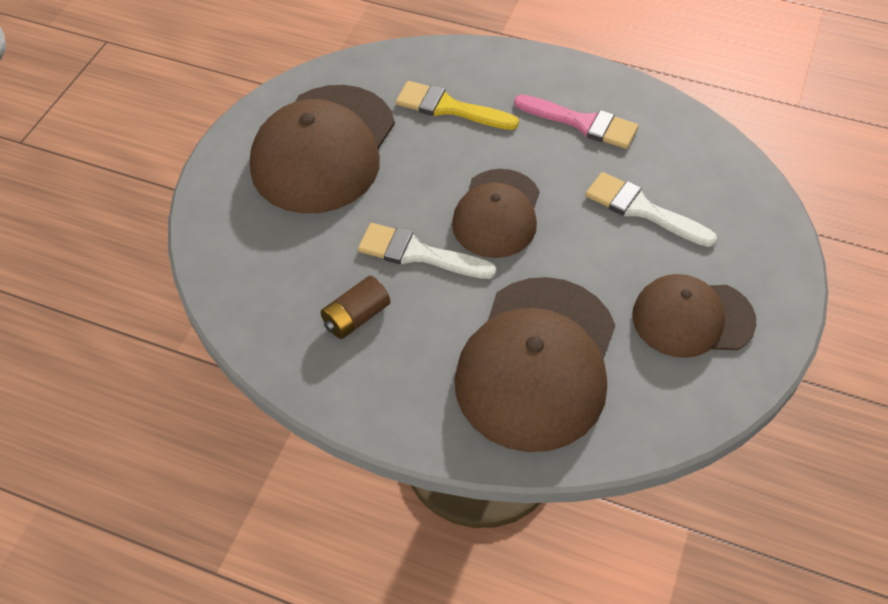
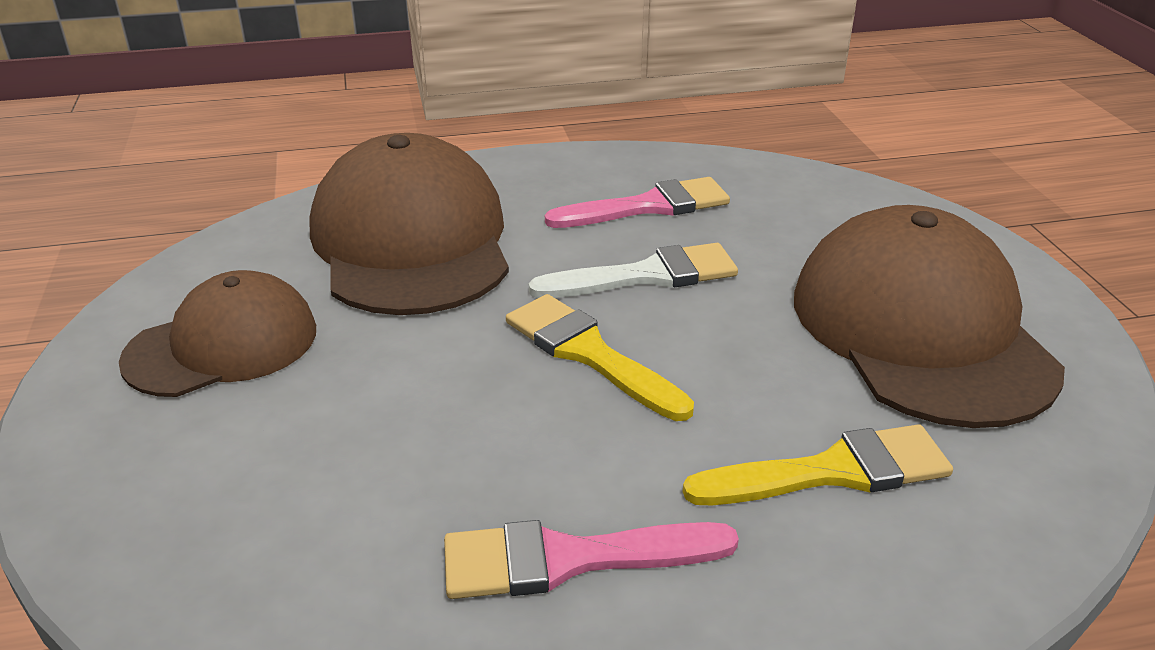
camera: 145 degrees right, 20 degrees down
(356, 317) = (648, 206): brown battery -> pink brush
(497, 214) = (589, 354): brown cap -> yellow brush
(642, 209) = (360, 451): white brush -> none

